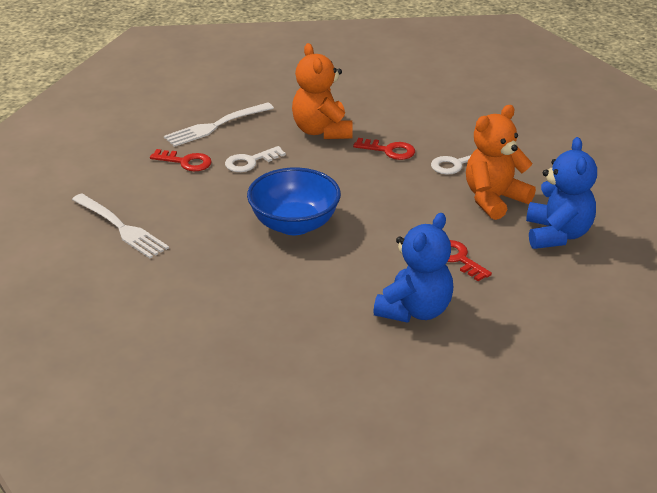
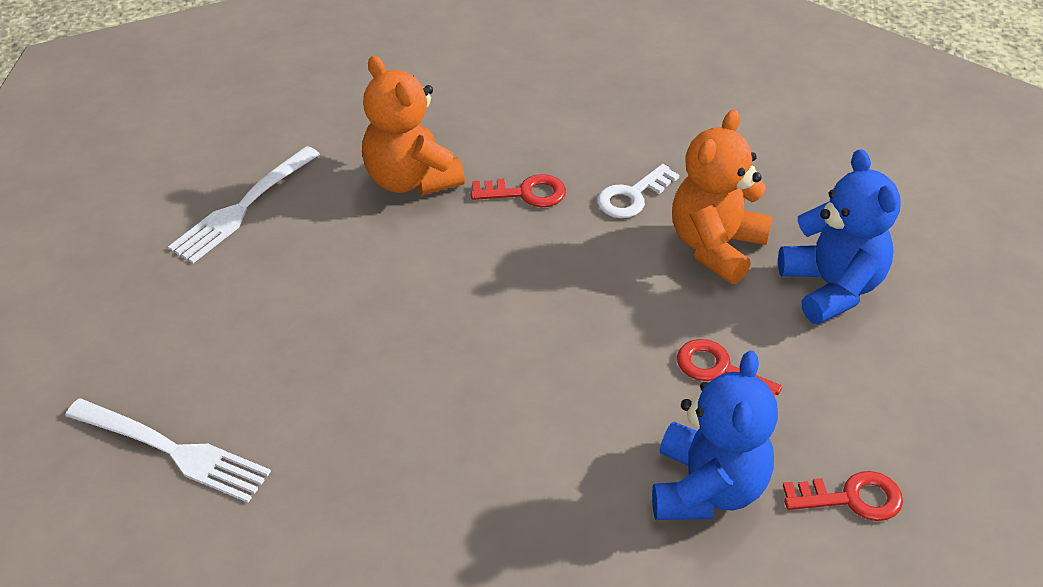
camera: 20 degrees left, 10 degrees up
(186, 162) = (225, 289): red key -> red key (851, 498)
(250, 162) = (327, 264): white key -> none
(294, 224) = (449, 369): blue bowl -> none

